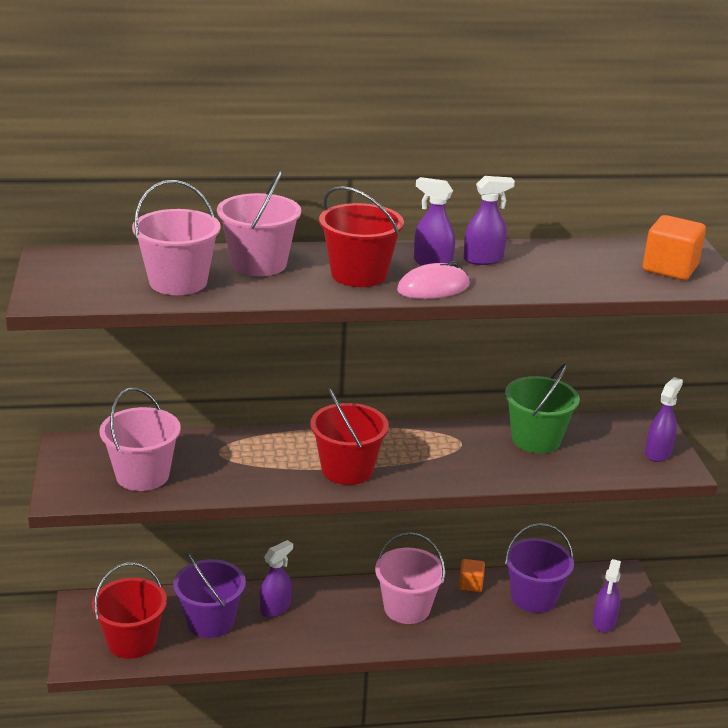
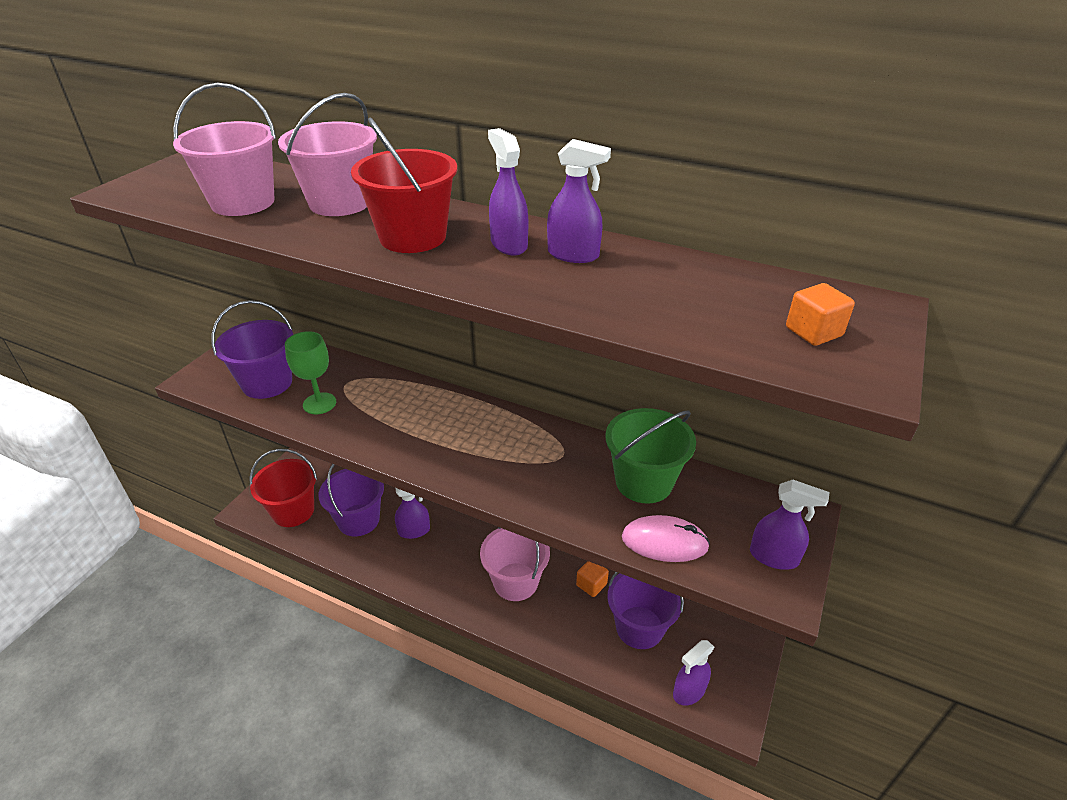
camera: 35 degrees right, 10 degrees up
(142, 475) = (267, 383): pink bucket -> purple bucket
(216, 474) = (319, 403): none -> green goblet
(347, 469) = (426, 442): red bucket -> none
(433, 288) = (465, 272): pink mouse -> pink mouse (664, 542)
(658, 453) = (774, 557): purple spray bottle -> purple spray bottle turned 45 degrees clockwise
(670, 269) = (813, 332): orange cube -> orange cube, size x0.60

